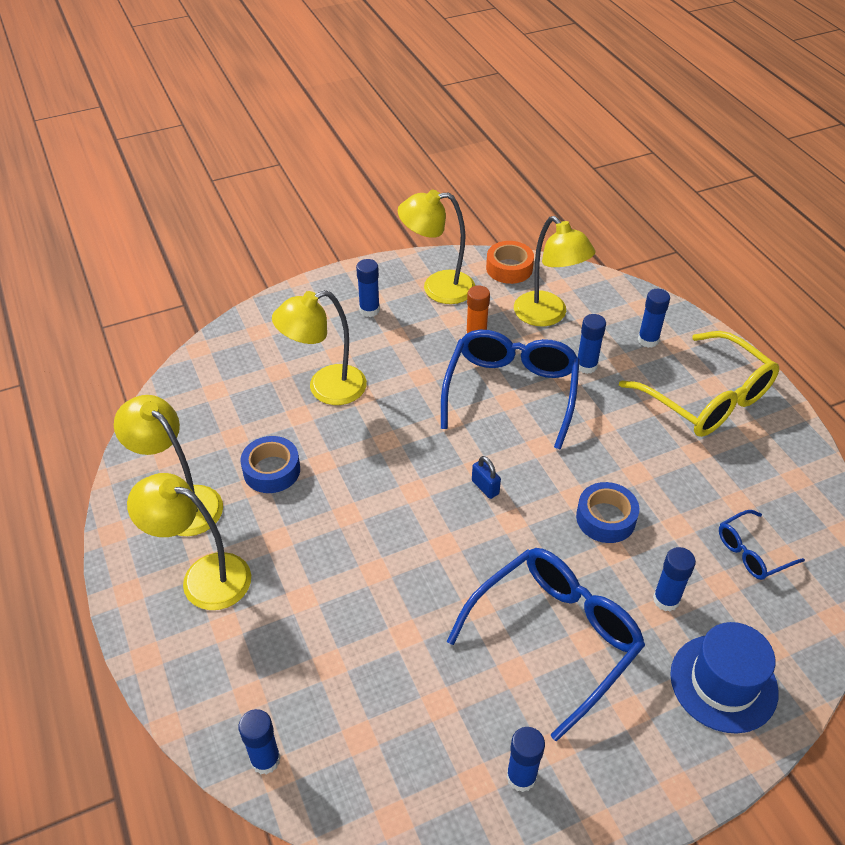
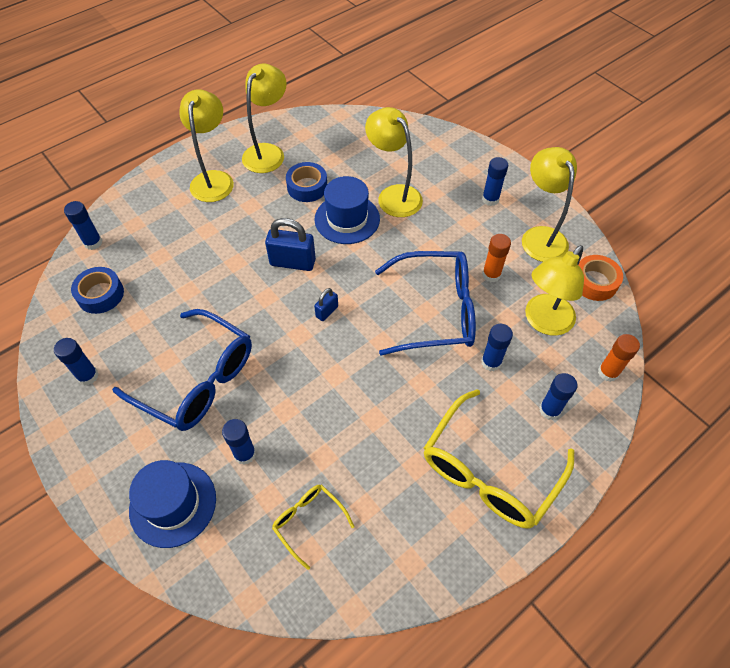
camera: 75 degrees right, 10 degrees up
(346, 440) = (347, 219): none -> blue hat
(397, 508) = (292, 262): none -> blue padlock
(605, 518) = (317, 400): blue tape -> blue tape (100, 294)
(614, 291) = (608, 372): none -> orange glue stick
(751, 552) = (308, 521): blue glasses -> yellow glasses

